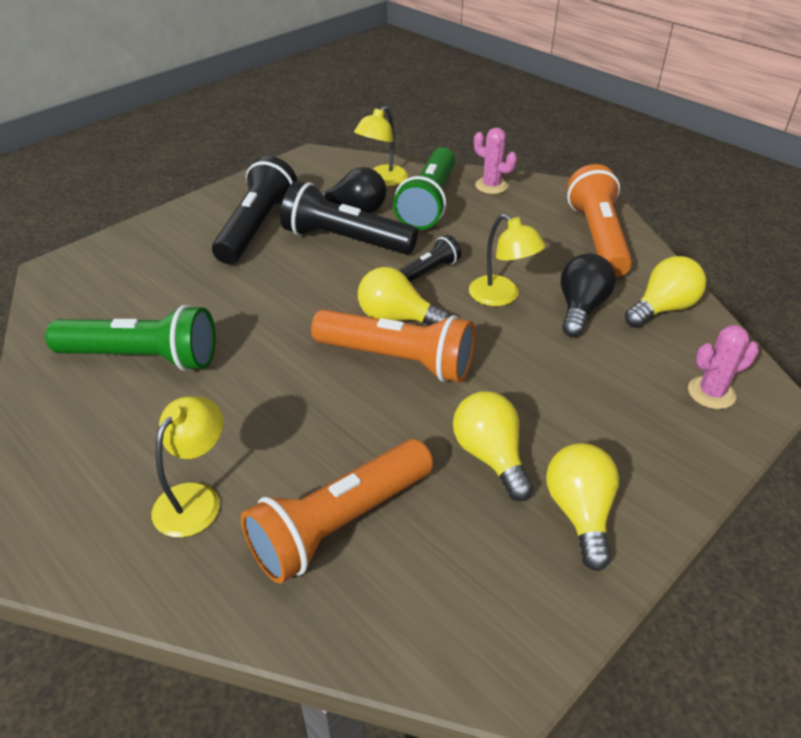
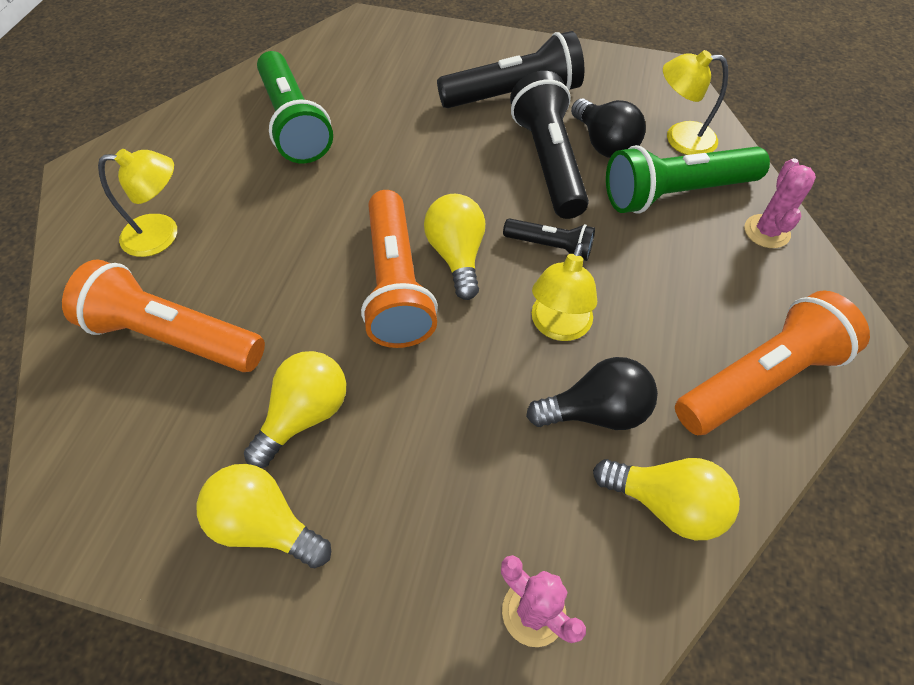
camera: 60 degrees right, 15 degrees up
(579, 513) = (265, 524): yellow light bulb -> yellow light bulb turned 120 degrees counterclockwise

